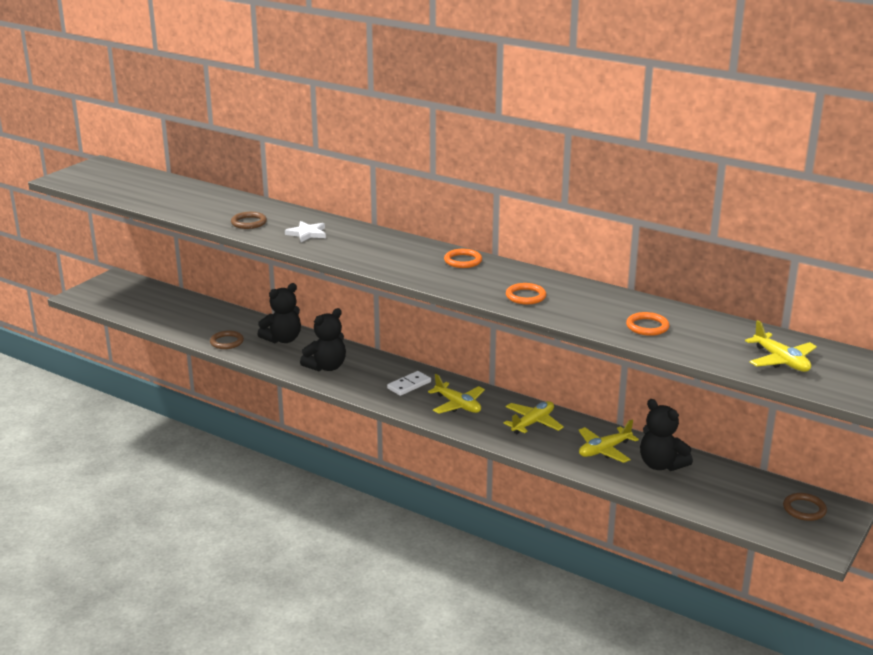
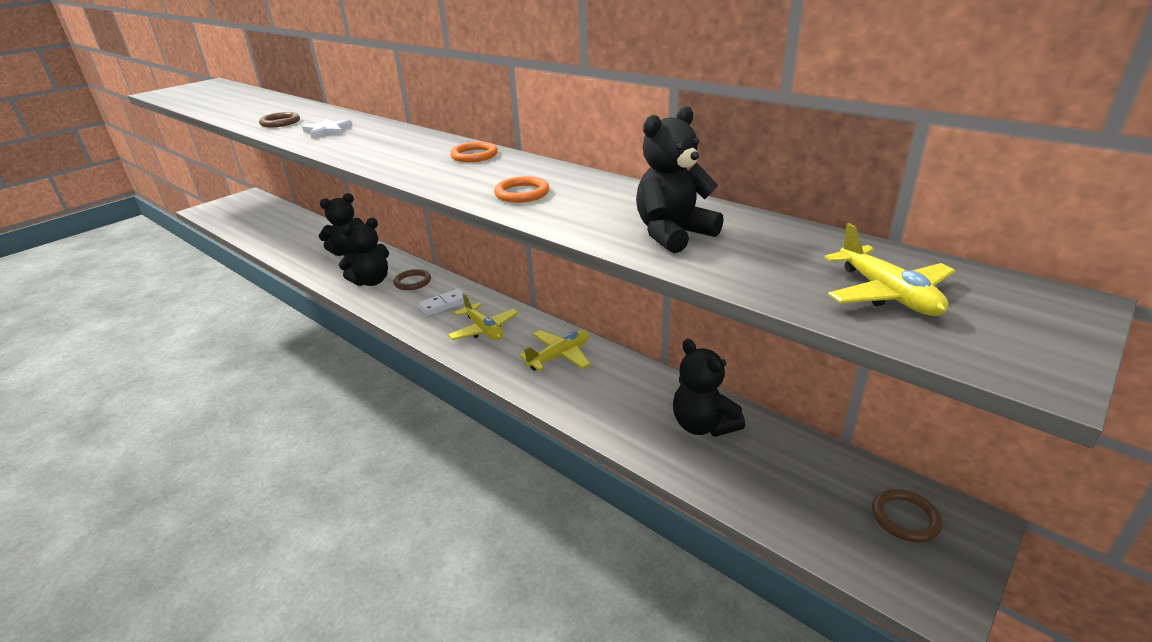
camera: 10 degrees right, 5 degrees up
(227, 342) = (295, 253): brown ring -> brown ring (413, 282)
(604, 450) = (634, 398): yellow plane -> none
(647, 326) = (673, 234): orange ring -> black teddy bear

